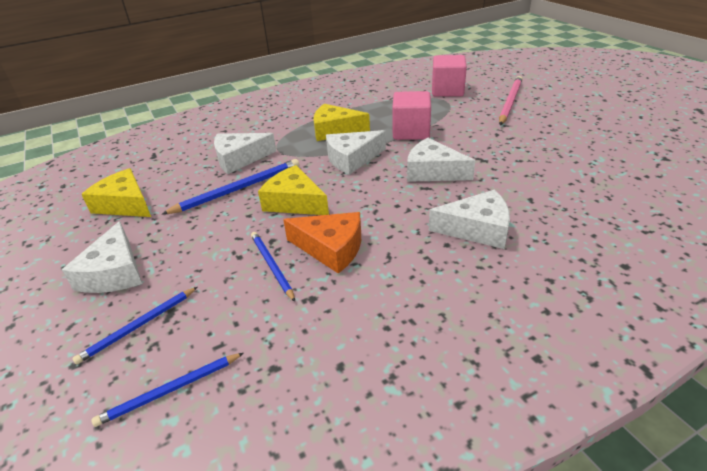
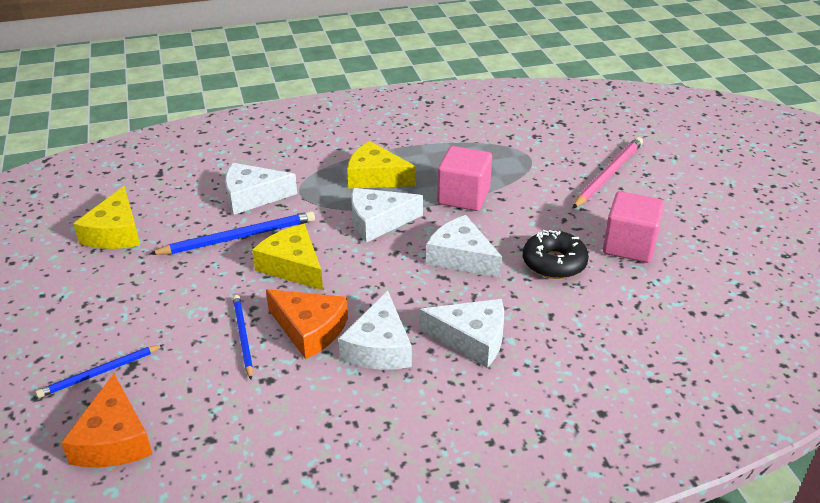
camera: 10 degrees right, 0 degrees up
(114, 272) = (89, 311): white cheese -> white cheese (379, 347)
(125, 204) = (115, 232): yellow cheese -> yellow cheese turned 135 degrees counterclockwise
(170, 390) = (113, 439): blue pencil -> orange cheese
(447, 91) = (540, 141): pink cube -> pink cube (629, 245)
(508, 163) = (554, 263): none -> black donut

